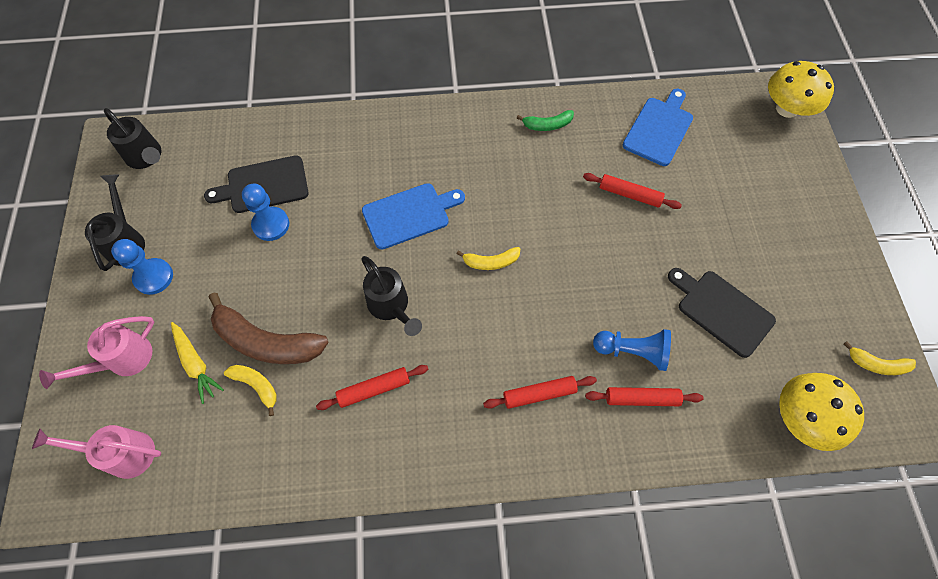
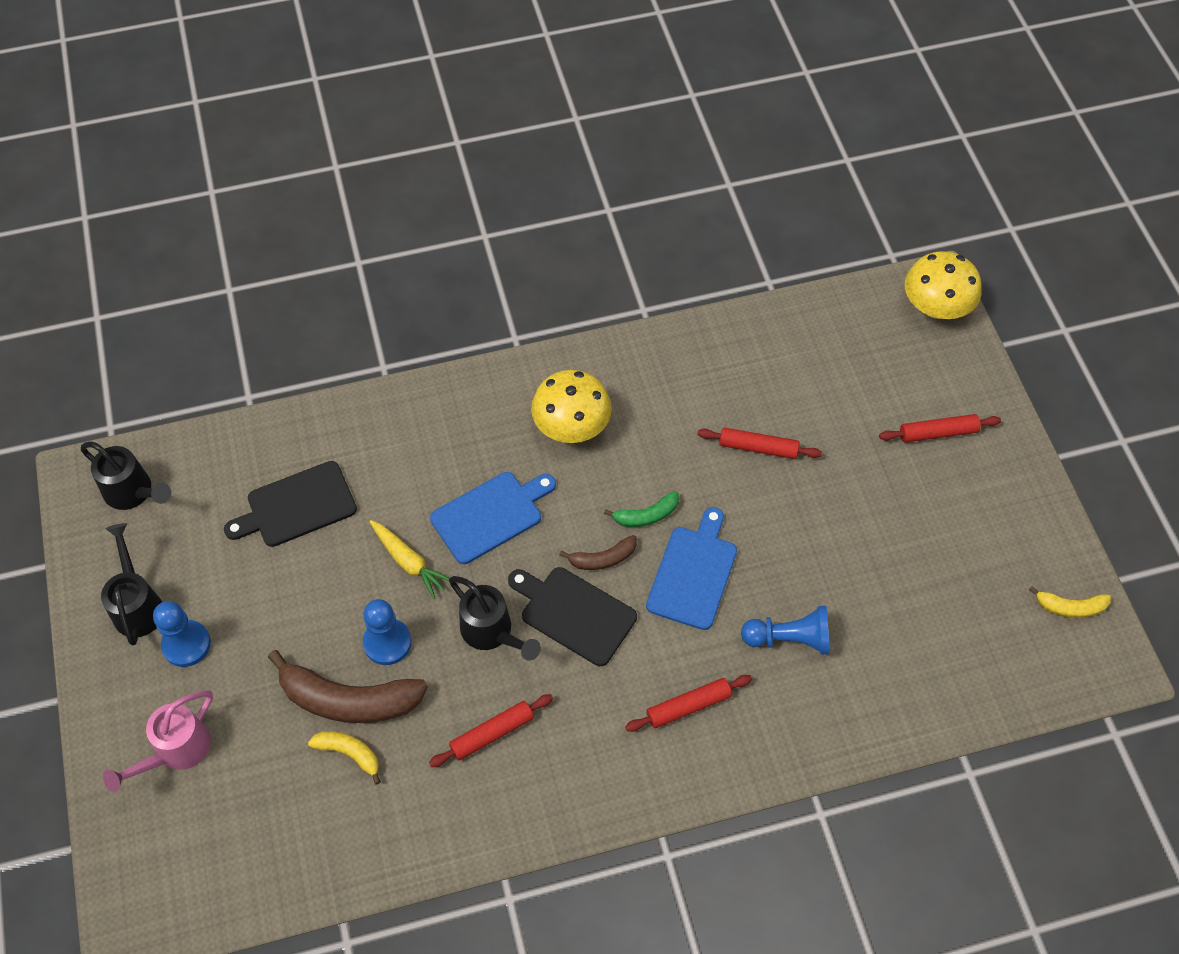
camera: 10 degrees left, 5 degrees down
(123, 453) = (207, 858): pink watering can -> none
(196, 364) = (268, 740): yellow carrot -> yellow carrot (409, 562)
(271, 225) = (318, 555): blue pawn -> blue pawn (387, 642)
(491, 262) = (602, 558): yellow banana -> brown banana
(547, 125) = (642, 372): green banana -> green banana (646, 515)
(641, 399) = (808, 692): red rolling pin -> red rolling pin (938, 433)
(659, 129) = (782, 357): blue cutting board -> blue cutting board (693, 573)
(721, 310) = (887, 573): black cutting board -> black cutting board (574, 613)
(802, 418) = (993, 683): yellow mushroom -> yellow mushroom (571, 426)

